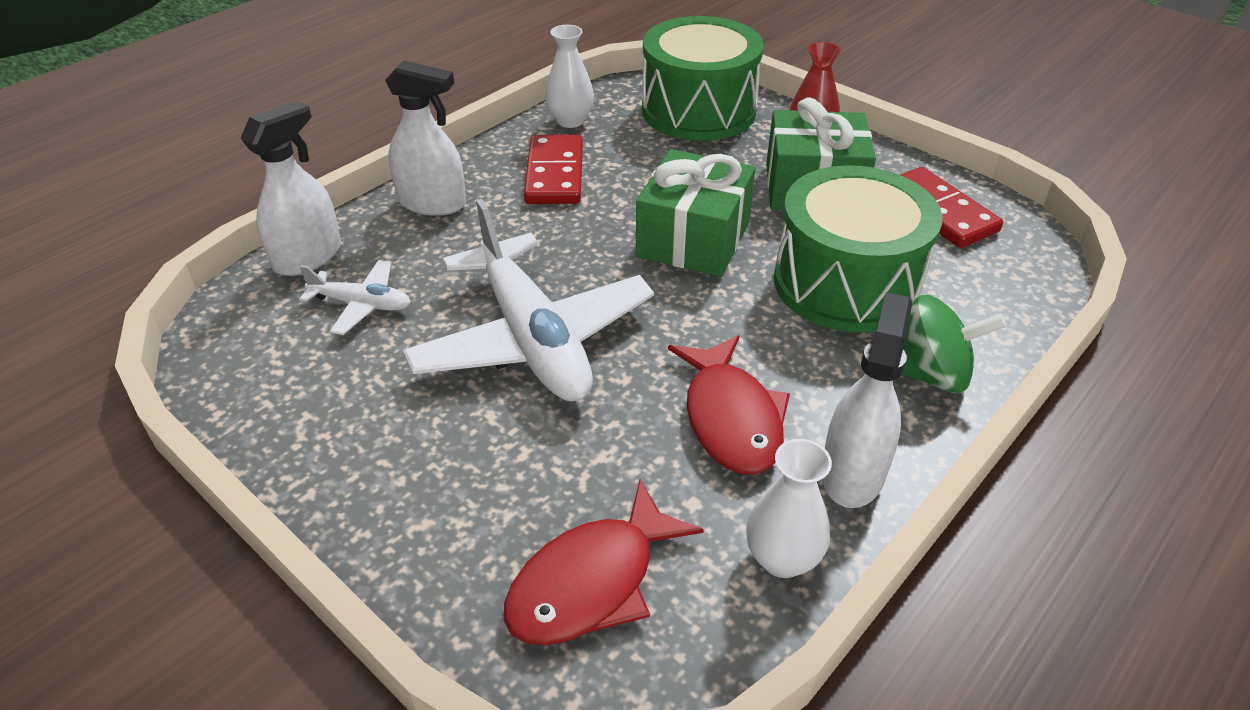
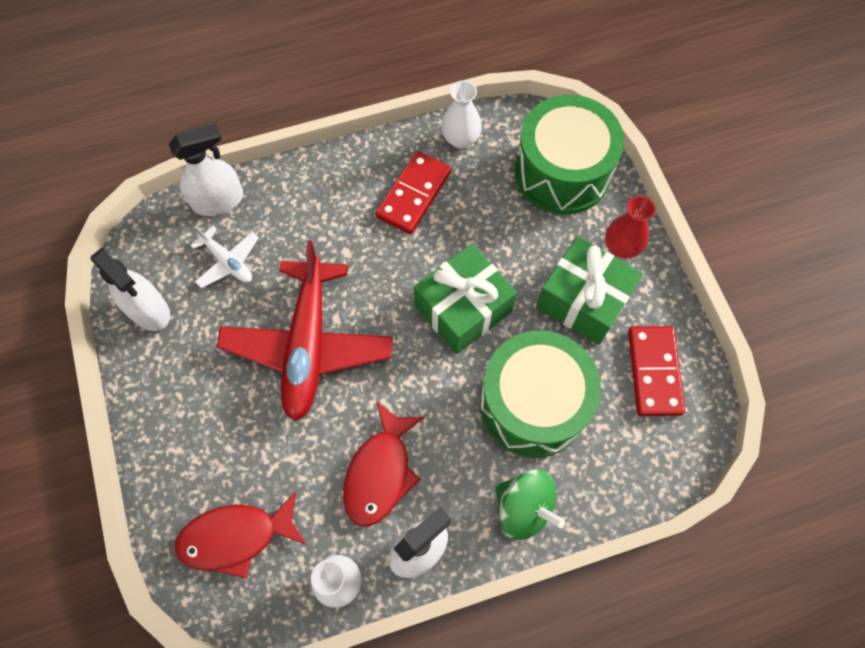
camera: 30 degrees right, 25 degrees up
(433, 203) = (318, 185): white spray bottle -> white spray bottle (148, 310)
(532, 338) = (308, 345): white plane -> red plane

